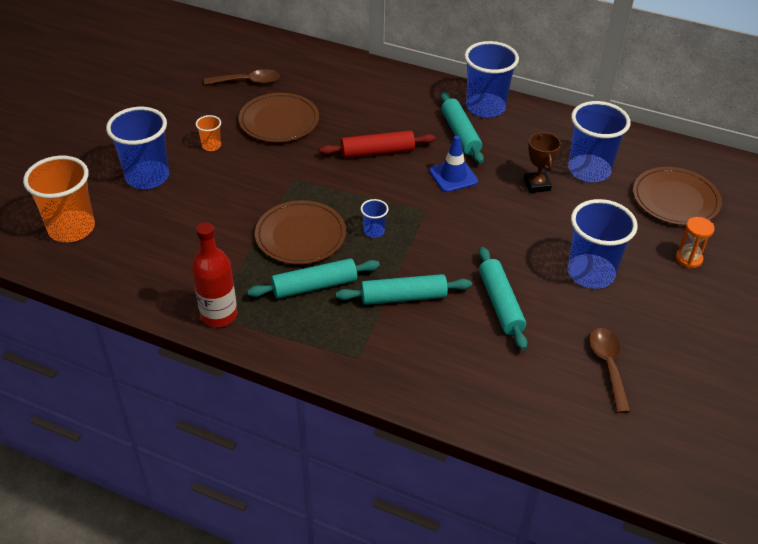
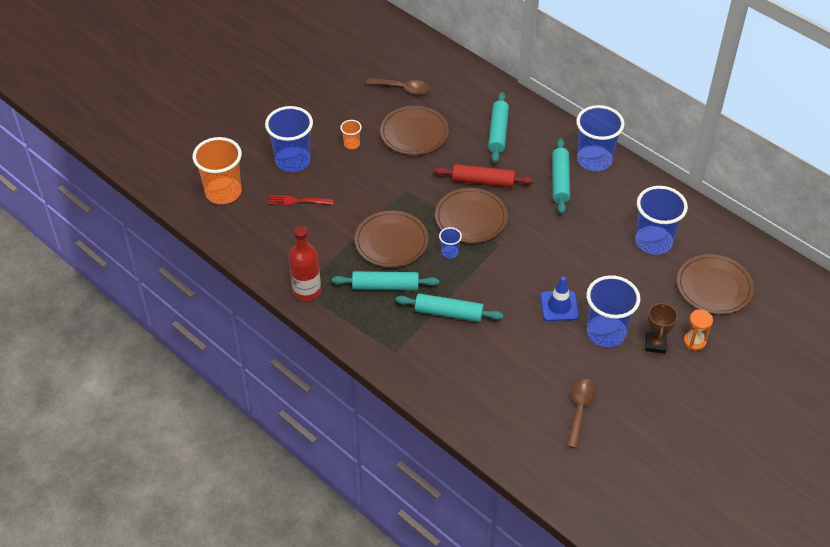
camera: 20 degrees right, 5 degrees up
(169, 218) = (298, 201): none -> red fork
(381, 191) = (471, 218): none -> brown plate
(453, 176) = (535, 219): blue traffic cone -> blue traffic cone (559, 306)
(500, 304) = (521, 338): turquoise rolling pin -> turquoise rolling pin (498, 132)
(537, 185) = (602, 244): brown trophy -> brown trophy (655, 344)

